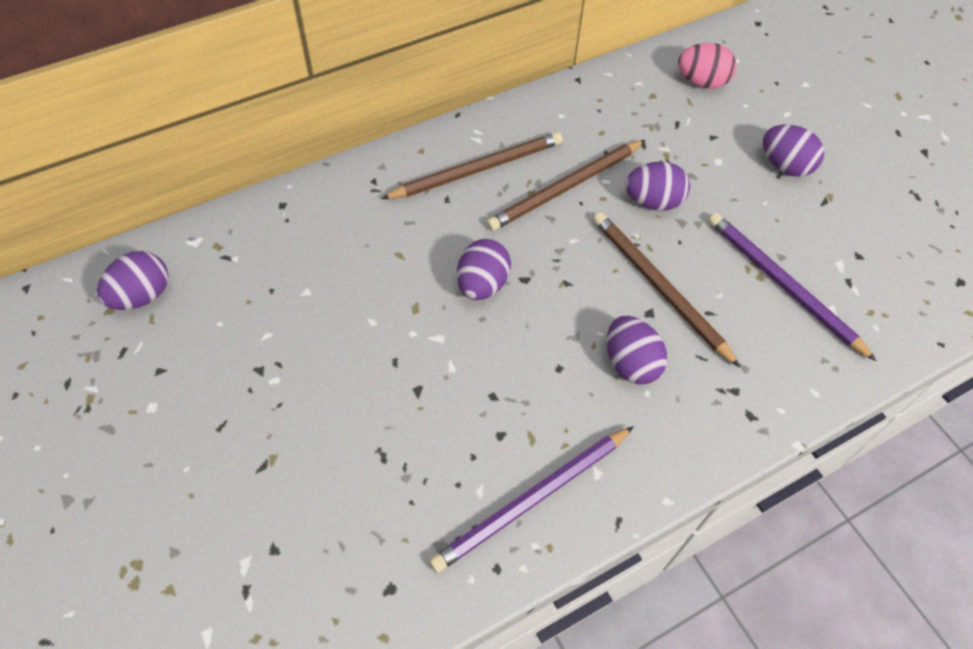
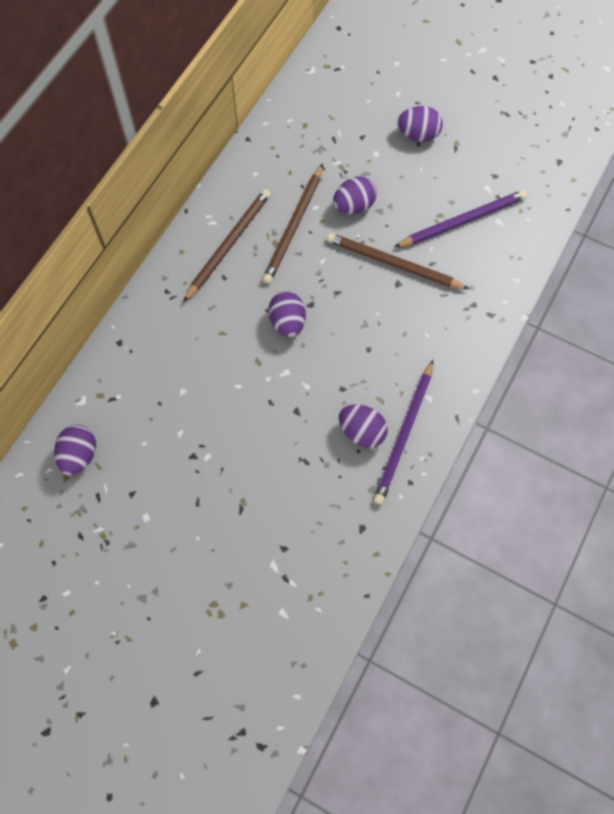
camera: 30 degrees left, 10 degrees up
(630, 363) = (406, 322): purple egg -> purple egg (362, 432)
(702, 82) = (330, 97): pink egg -> none
(783, 285) = (463, 221): purple pencil -> purple pencil turned 135 degrees clockwise

